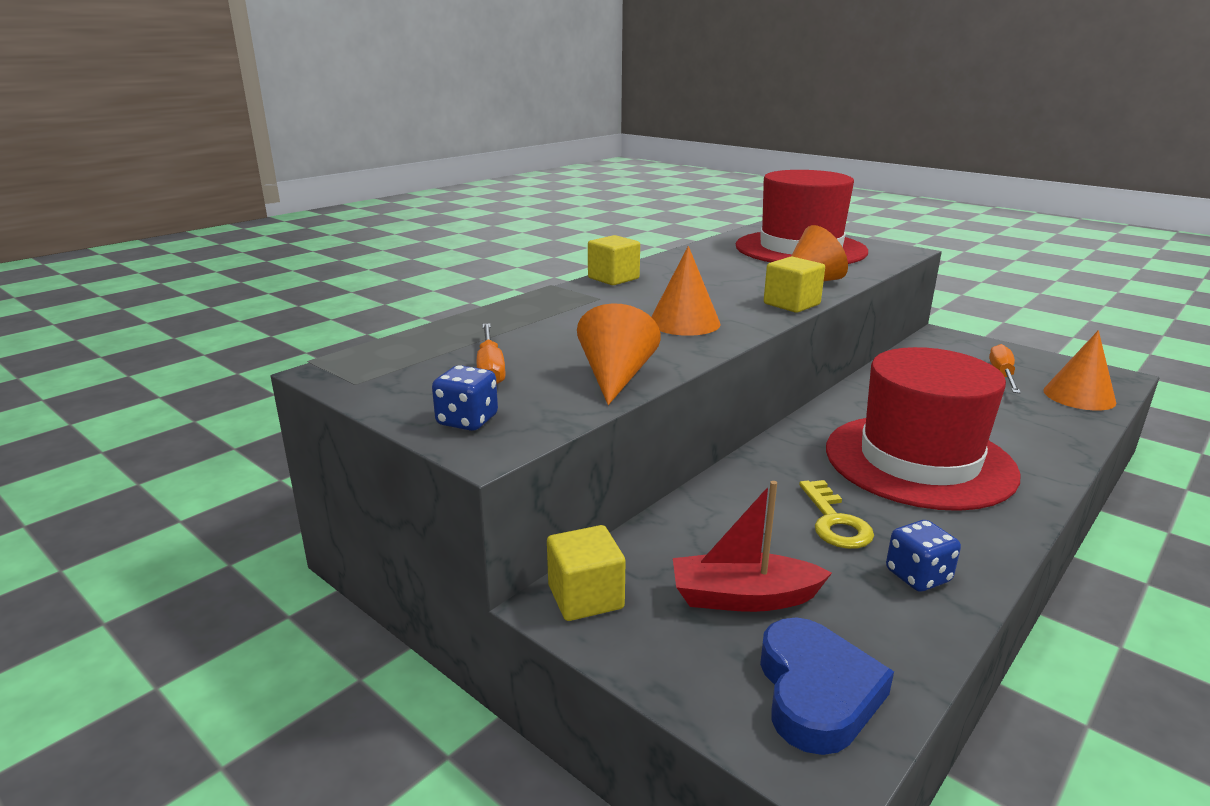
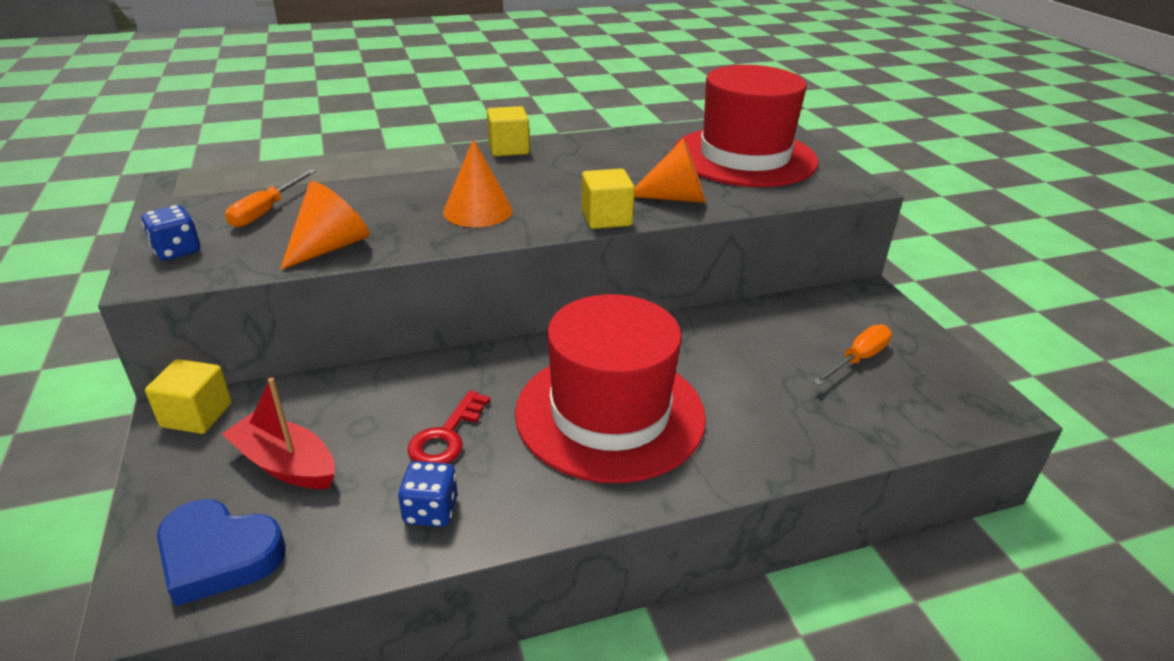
camera: 30 degrees right, 10 degrees up
(816, 692) = (219, 555): blue heart -> blue heart turned 75 degrees clockwise
(834, 521) = (446, 436): yellow key -> red key
(1079, 396) = (905, 413): orange cone -> none

